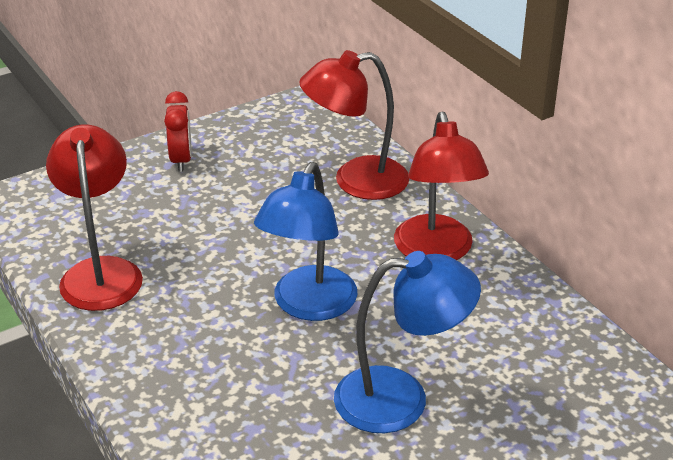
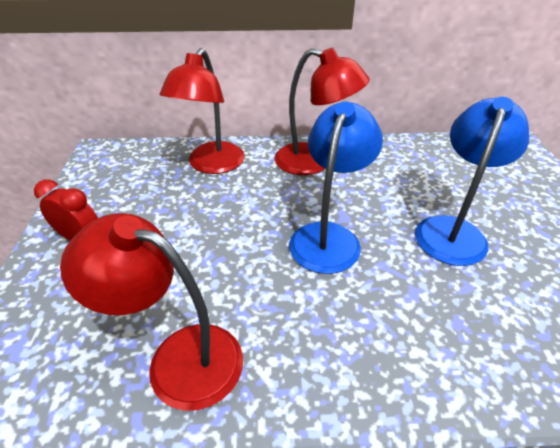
camera: 60 degrees left, 5 degrees up
(308, 306) = (329, 236): blue lamp -> blue lamp turned 120 degrees counterclockwise

